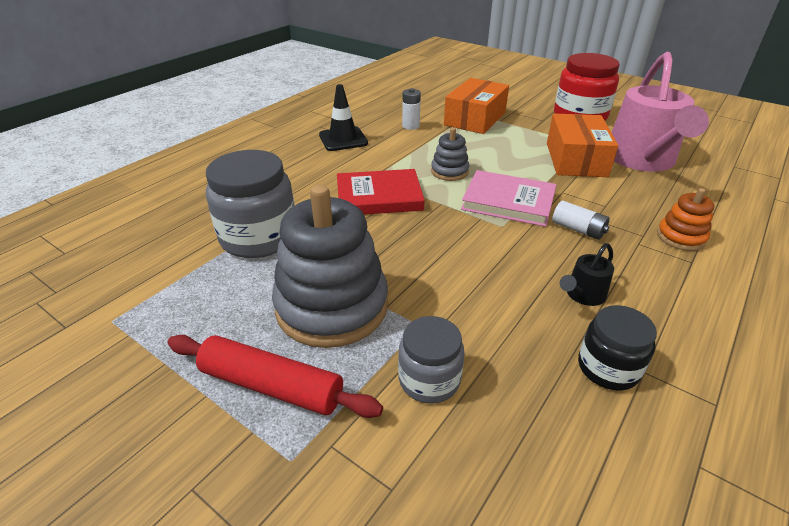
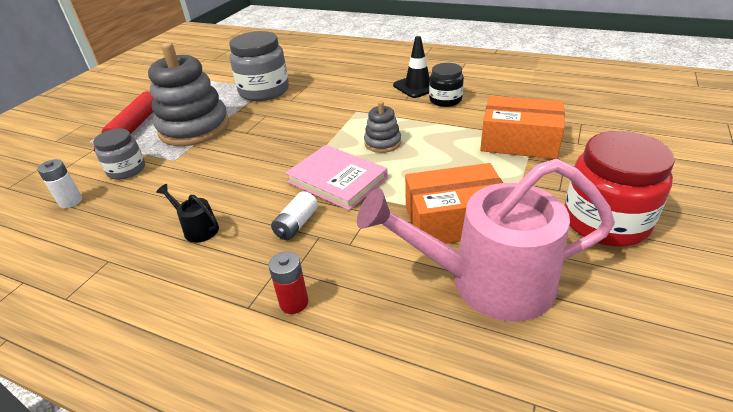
camera: 80 degrees right, 0 degrees up
(379, 197) = (326, 119): red book -> none
(410, 126) = (468, 109): white battery -> white battery (70, 201)
(508, 202) = (337, 180): pink book -> pink book turned 60 degrees counterclockwise
(608, 368) = (116, 241): black jar -> black jar (445, 100)
(680, 237) = (294, 302): orange stacking toy -> red battery

